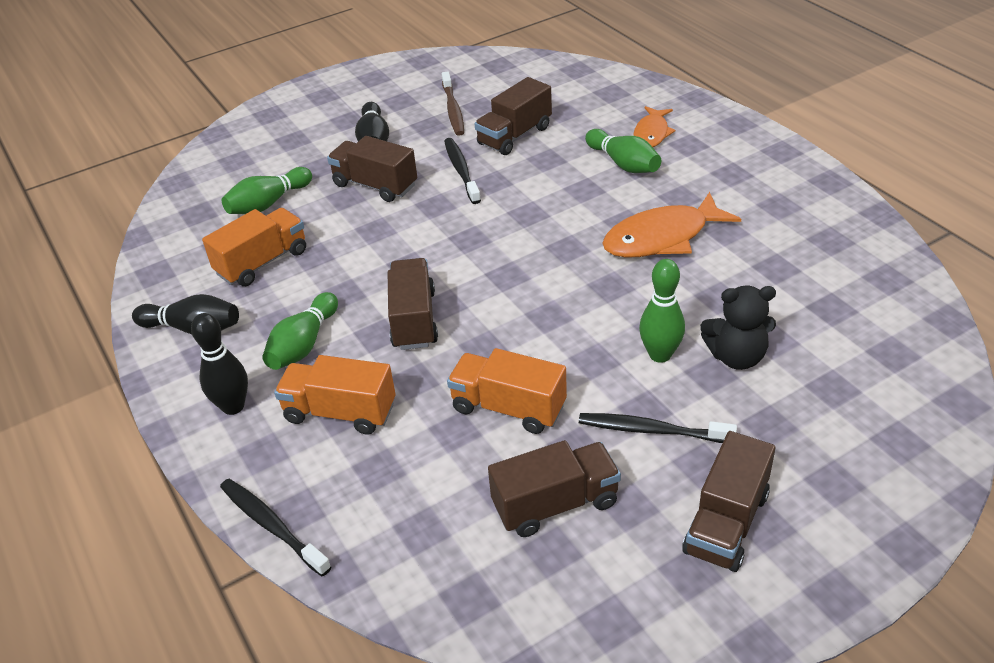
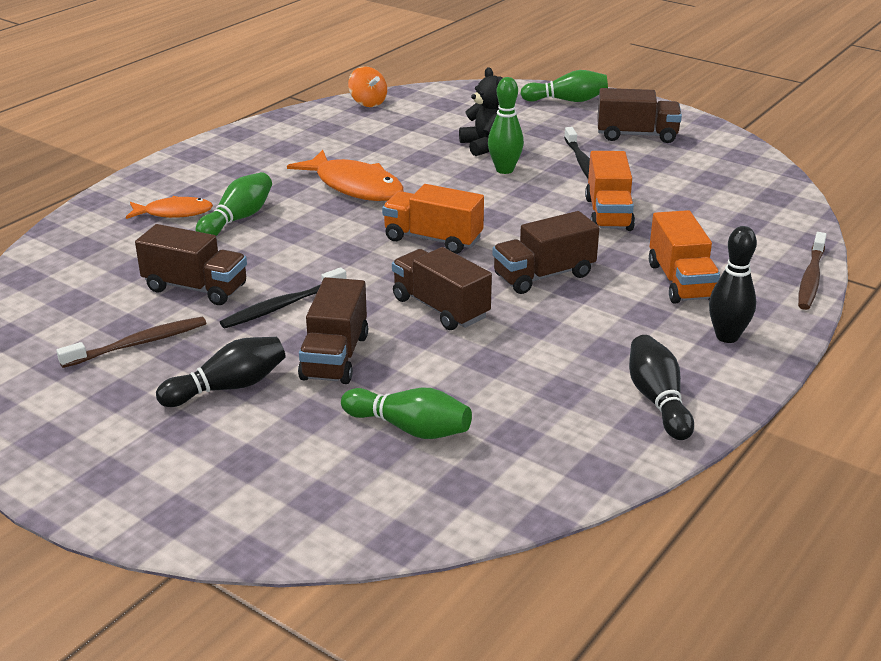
camera: 115 degrees left, 10 degrees down
(262, 262) = (523, 392): orange truck -> orange truck (433, 239)
(272, 525) = (811, 278): black toothbrush -> brown toothbrush
(304, 344) = (622, 324): green bowling pin -> green bowling pin (567, 100)
(555, 504) = (677, 183): brown truck -> brown truck (440, 308)
(906, 285) = (368, 103): none -> orange spinning top

